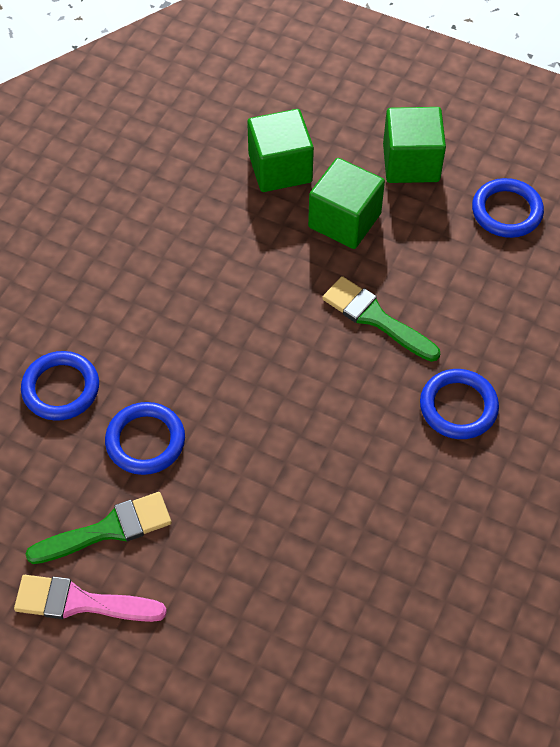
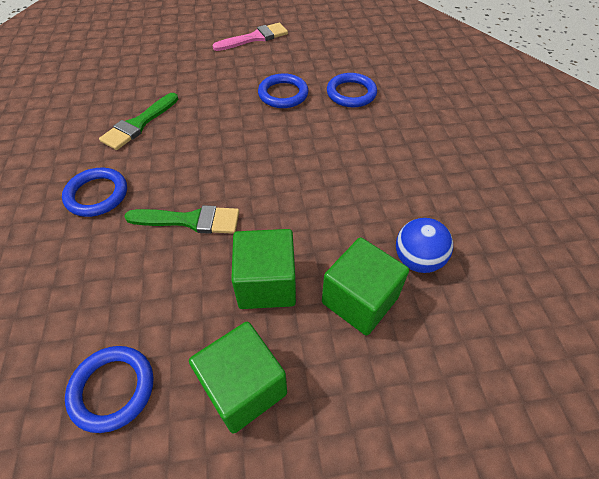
camera: 145 degrees right, 5 degrees down
(108, 529) = (267, 60): green brush -> green brush (139, 124)
(203, 169) = (417, 260): none -> blue ball

